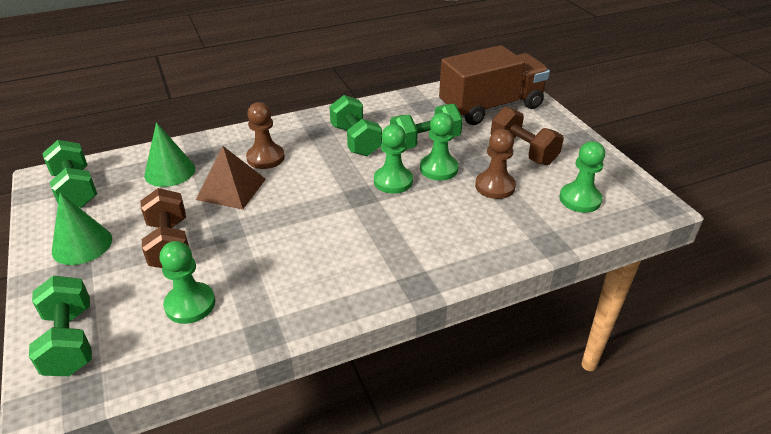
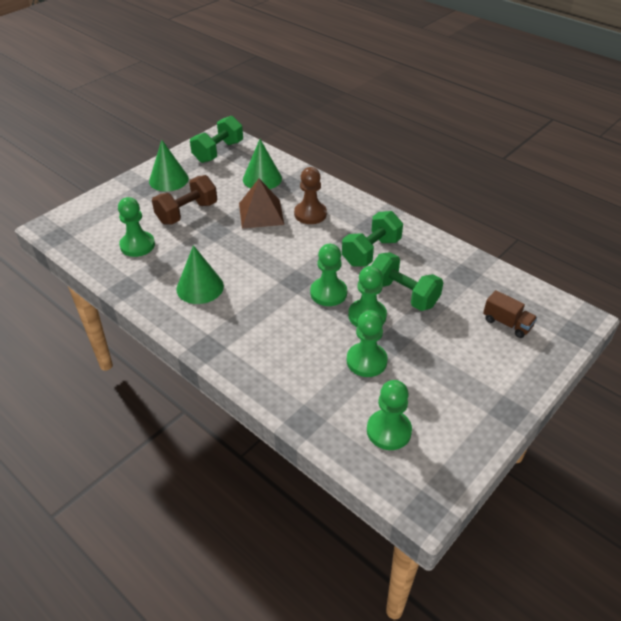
camera: 65 degrees right, 5 degrees up
(70, 341) = (90, 214): green dumbbell -> none
(316, 267) = (200, 287): none -> green cone
(491, 107) = (507, 323): brown truck -> brown truck, size x0.41
(495, 186) = (366, 361): brown pawn -> green pawn
(523, 151) = (442, 368): brown dumbbell -> none

